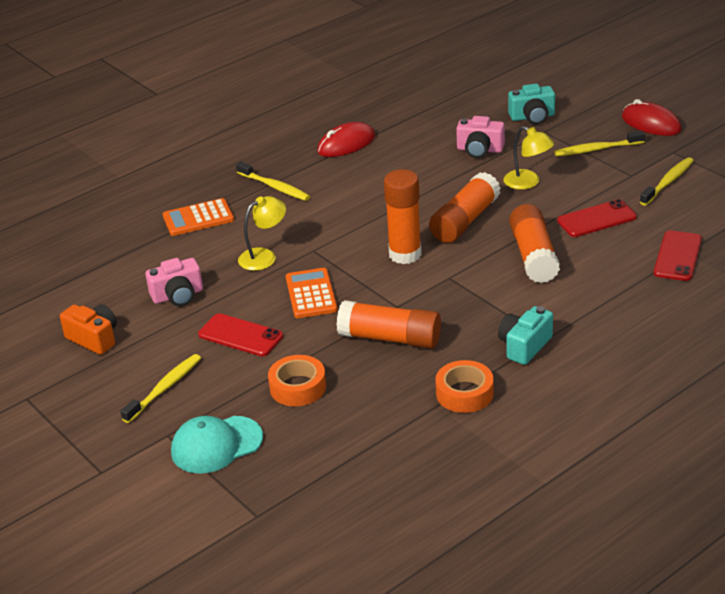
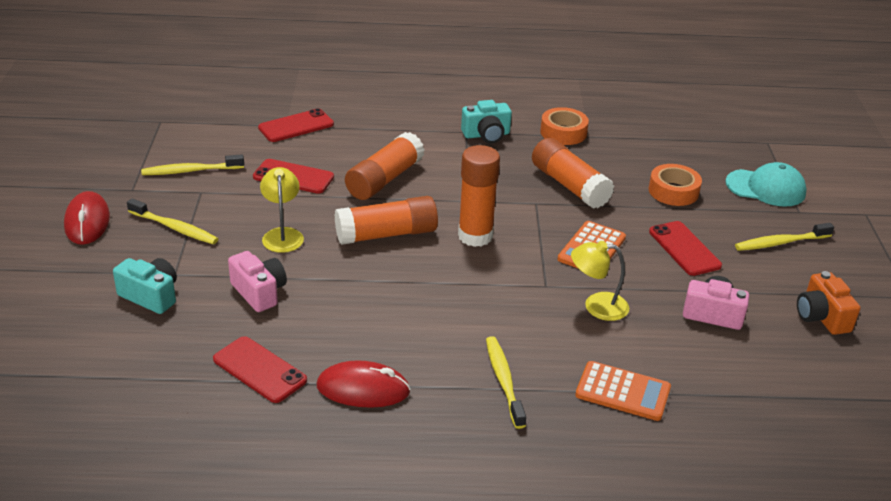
camera: 145 degrees left, 0 degrees up
(413, 123) = (259, 370): none -> red phone

